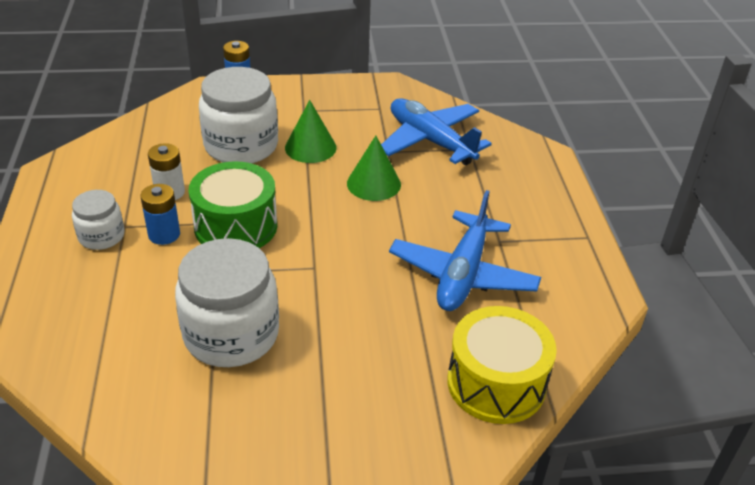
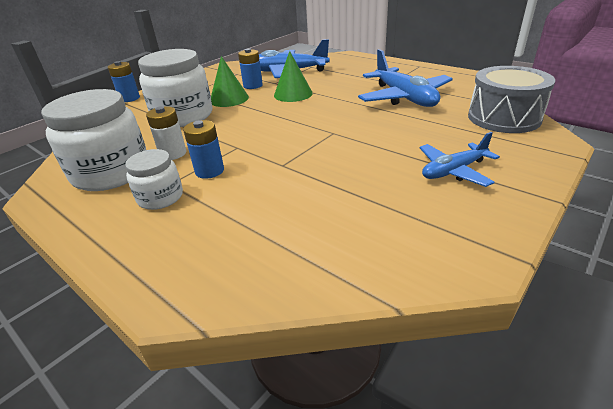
camera: 40 degrees left, 5 degrees down
(231, 334) = (353, 182): white jar -> white jar (111, 172)
(236, 226) = (251, 143): green drum -> none
(318, 394) = (453, 171): none -> blue plane
(361, 141) = (253, 85): none -> blue battery
(496, 383) = (503, 118): yellow drum -> grey drum

